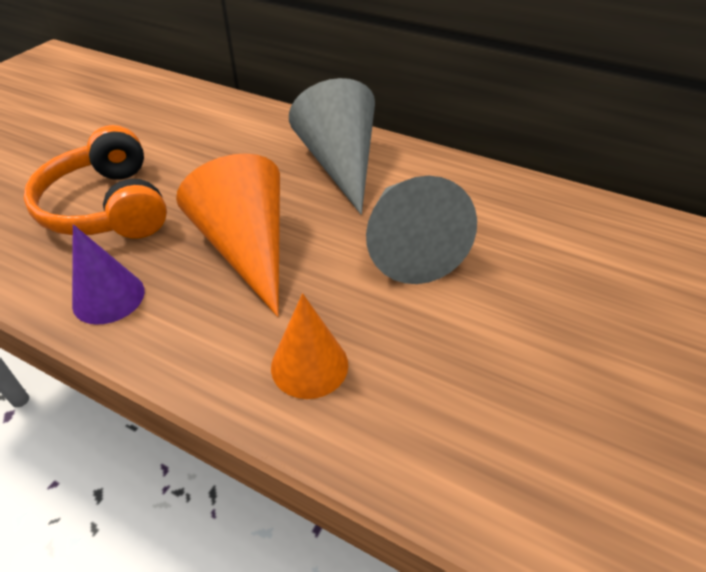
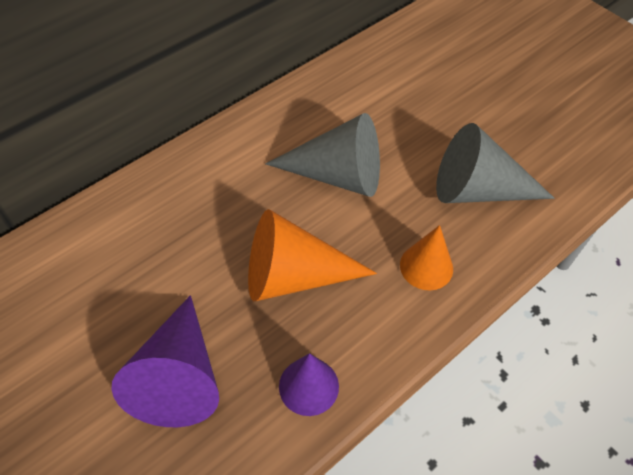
camera: 70 degrees left, 10 degrees up
(108, 207) = (178, 376): orange headphones -> purple cone
(340, 164) = (215, 182): grey cone -> grey cone (478, 190)

